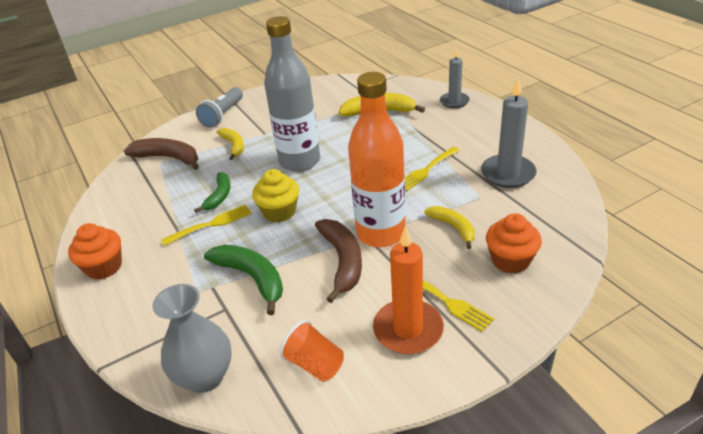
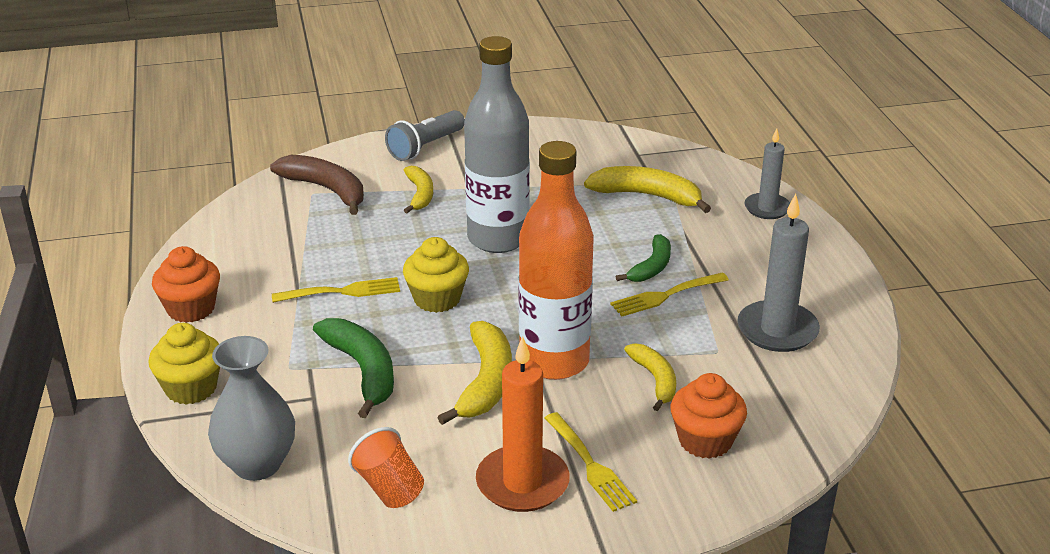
camera: 15 degrees right, 5 degrees down
(128, 329) = (191, 388): none -> yellow cupcake
(219, 196) = (369, 258): green banana -> green banana (651, 267)
(342, 261) = (485, 382): brown banana -> yellow banana

